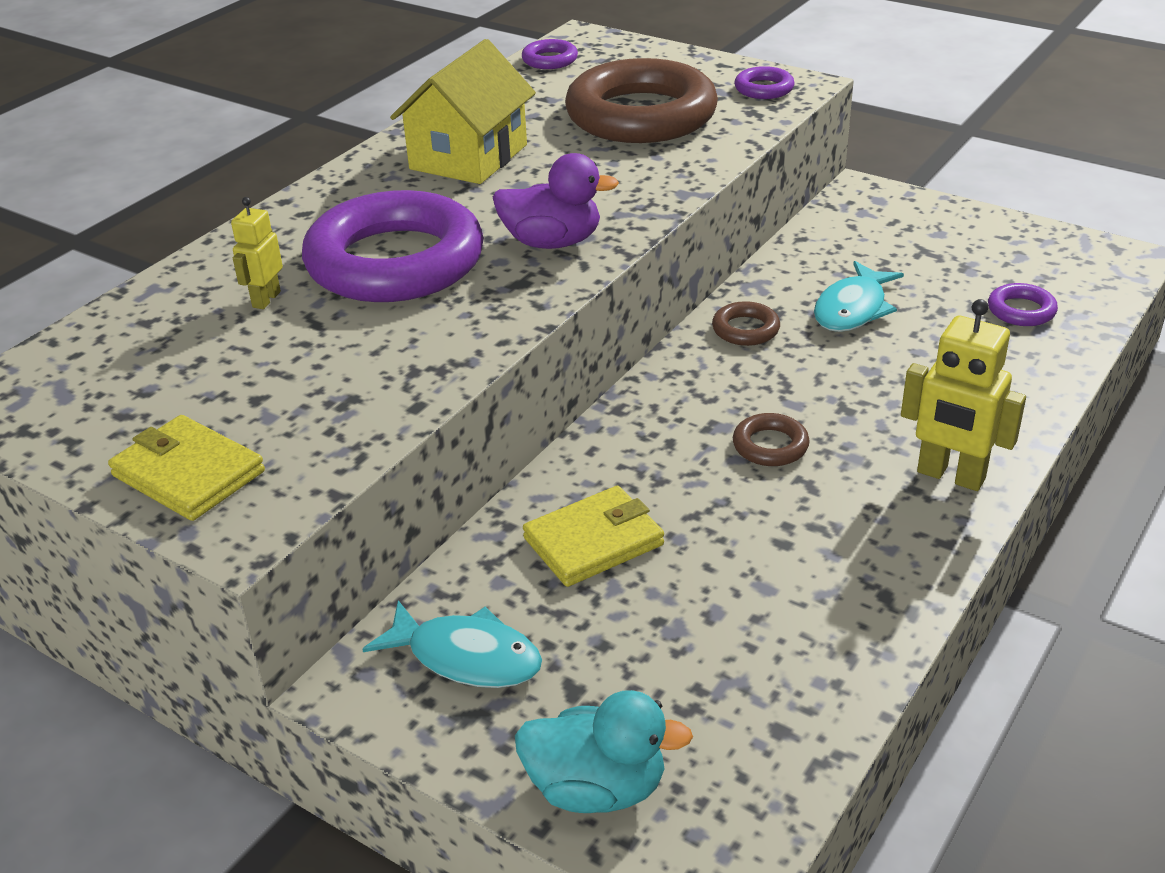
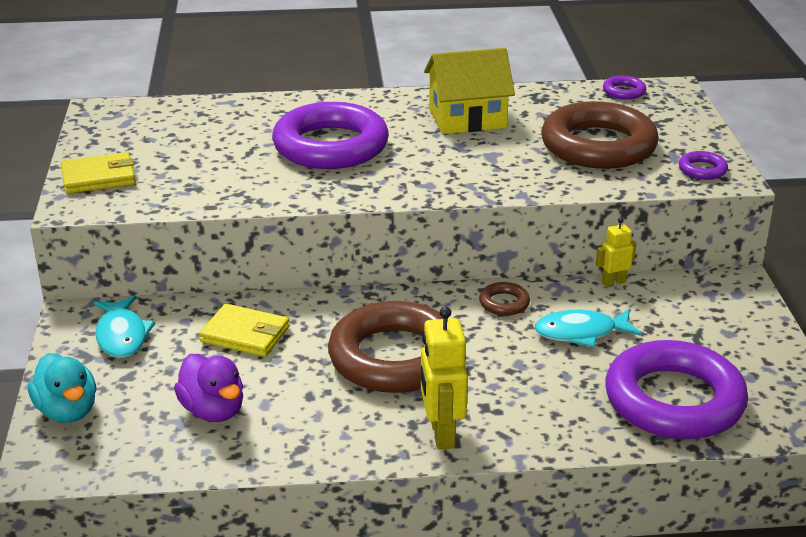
camera: 50 degrees right, 5 degrees down
(188, 474) = (98, 177): yellow wallet -> yellow wallet turned 75 degrees clockwise
(266, 299) = (254, 131): yellow robot -> yellow robot (613, 282)
(552, 242) = (409, 178): purple duck -> purple duck (213, 411)
(770, 446) = (395, 357): brown ring -> brown ring, size x2.47
(1021, 310) = (674, 400): purple ring -> purple ring, size x2.47

